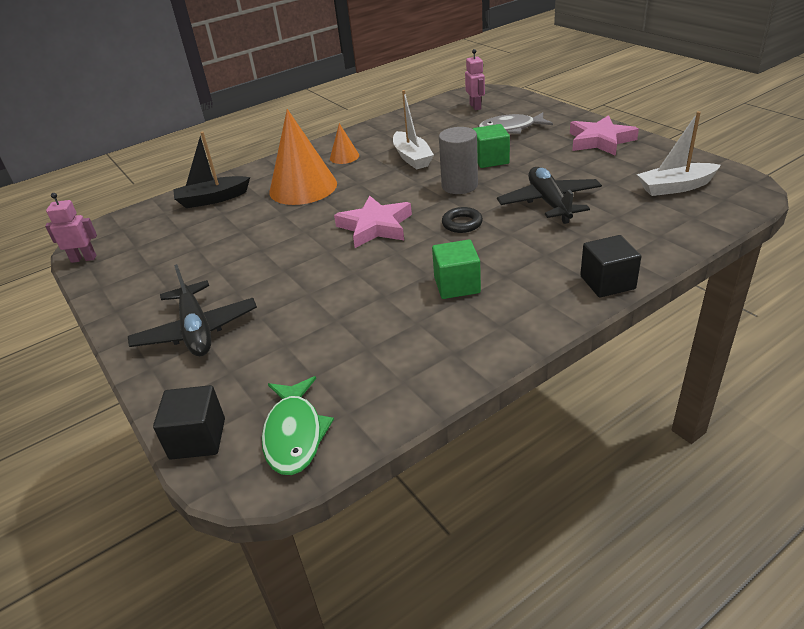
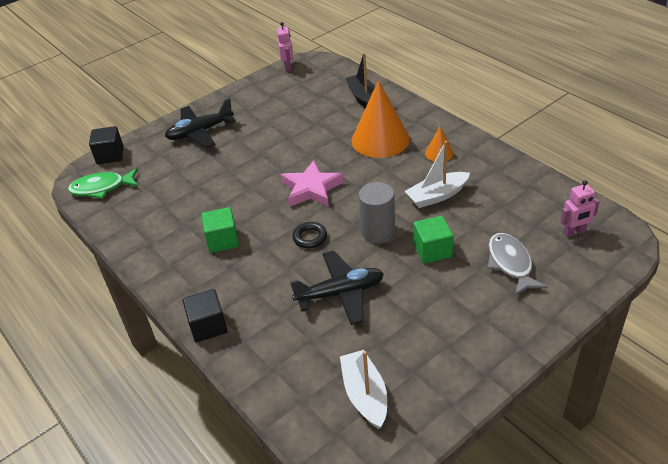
camera: 85 degrees right, 5 degrees up
(600, 141) = (482, 340): pink star -> none

